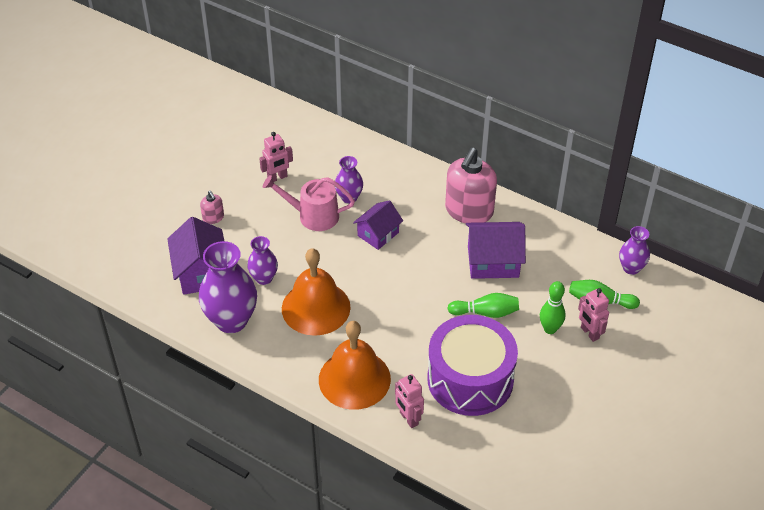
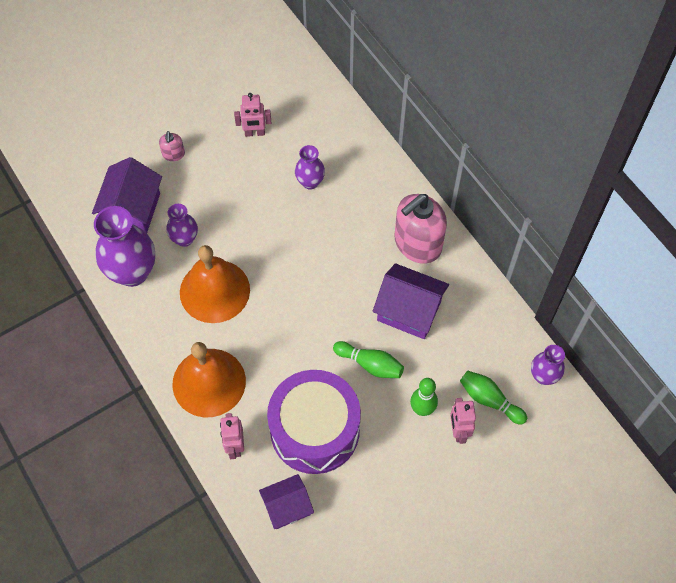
camera: 25 degrees right, 15 degrees up
(313, 216) = (266, 189): pink watering can -> none
(378, 234) = (315, 234): purple house -> purple house (287, 507)

